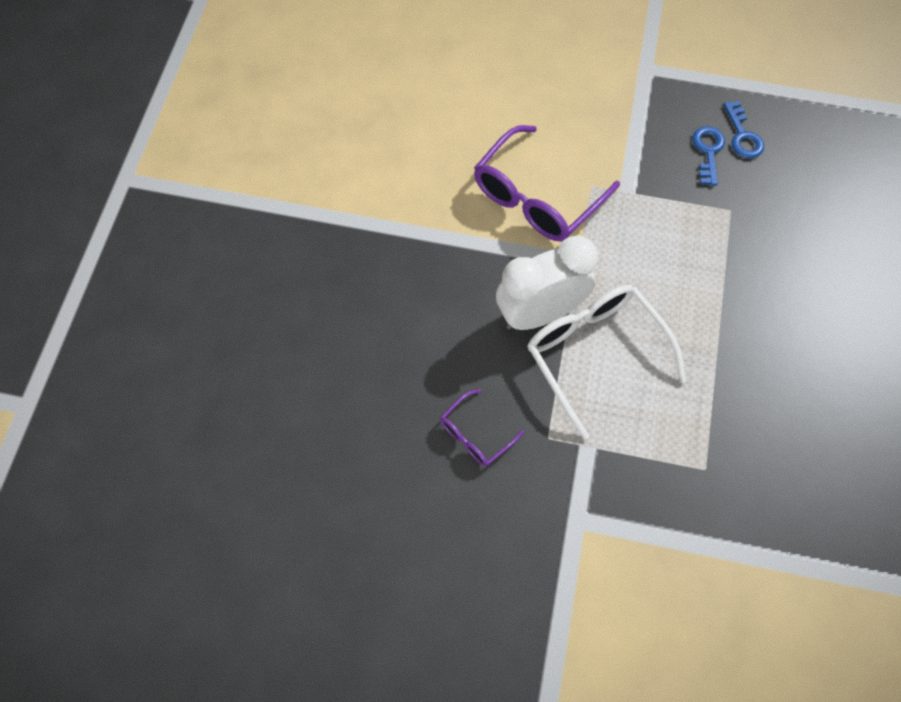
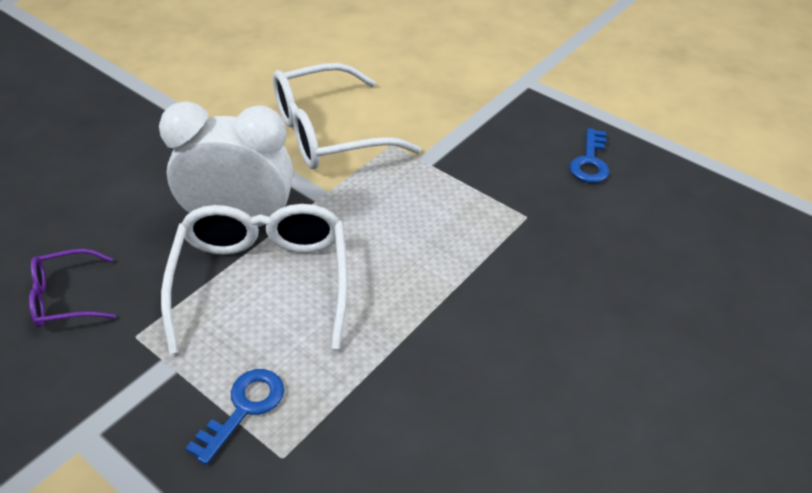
camera: 25 degrees right, 20 degrees down
(536, 198) = (328, 133): purple glasses -> white glasses
(708, 151) = (540, 161): blue key -> blue key (244, 408)

